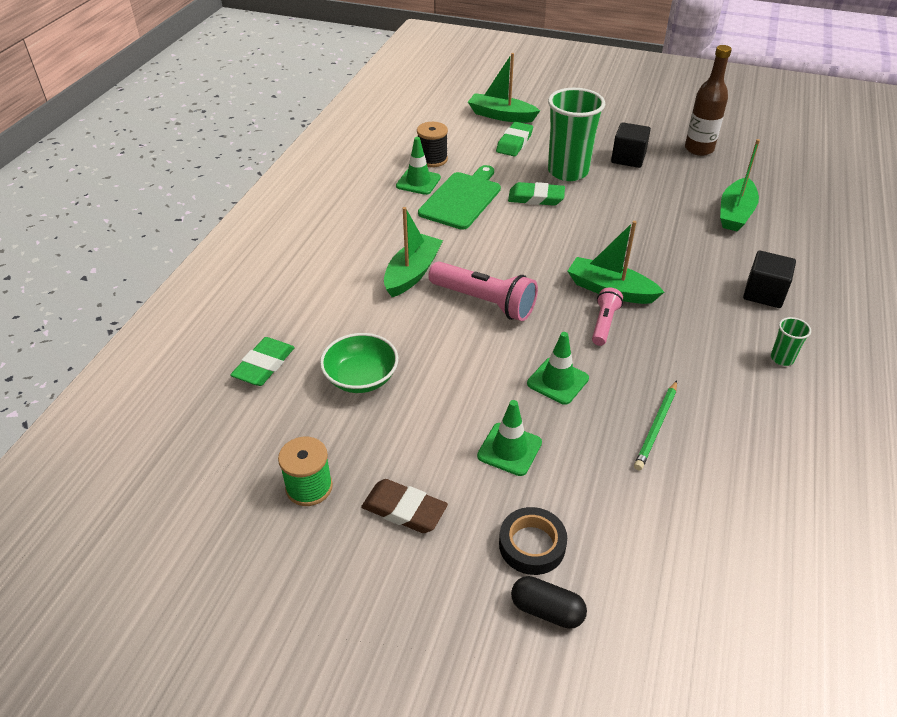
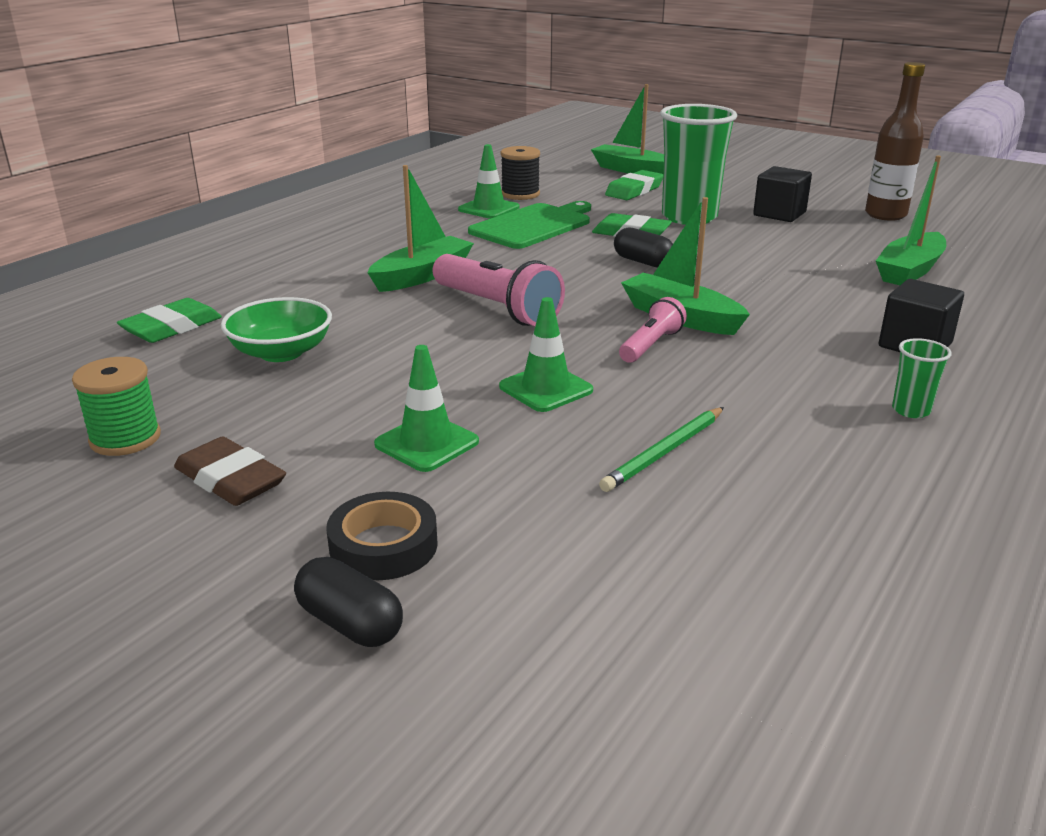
camera: 15 degrees right, 15 degrees down
(559, 231) = (642, 262): none -> black capsule

